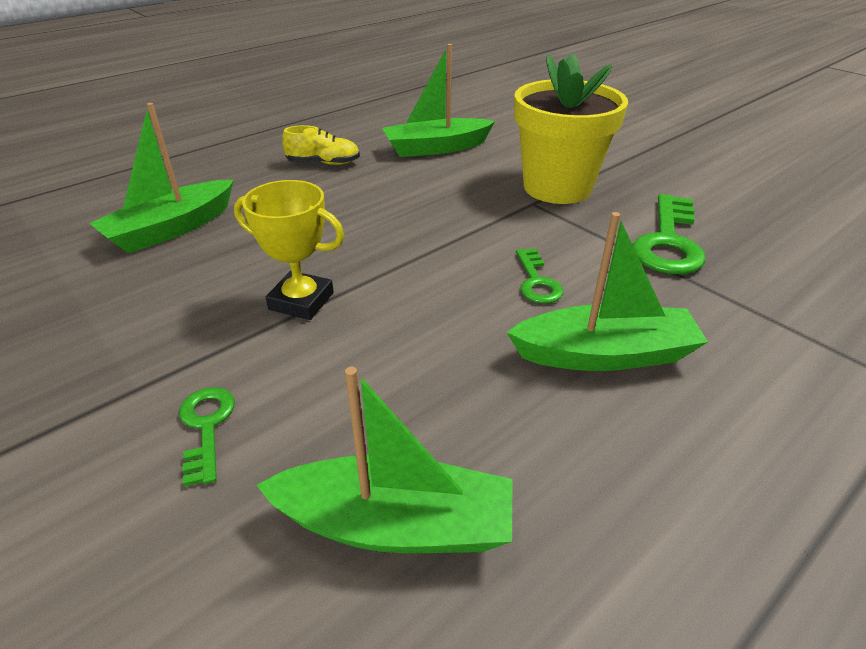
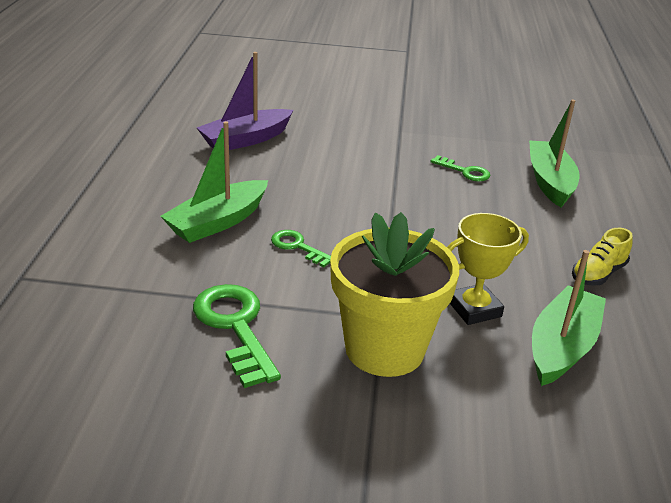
camera: 135 degrees right, 5 degrees down
(207, 427) = (351, 133): green key -> green key (464, 171)
(301, 301) = (404, 181): yellow trophy -> yellow trophy (474, 309)
(395, 524) = (246, 140): green boat -> purple boat

